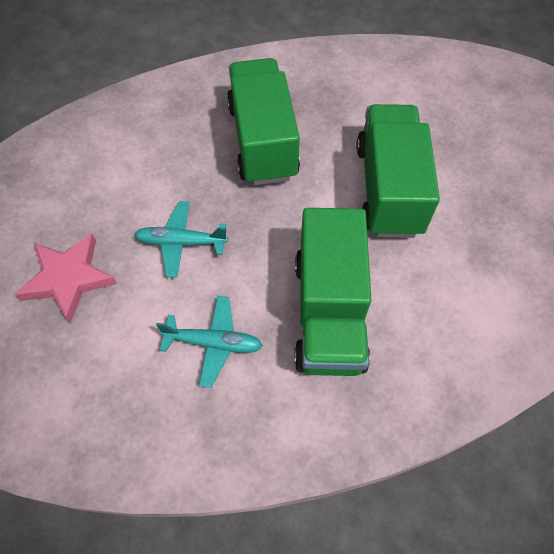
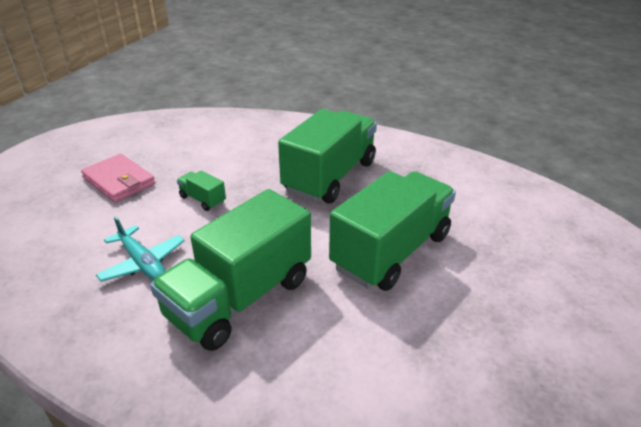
camera: 40 degrees right, 25 degrees down
(69, 279) = (119, 181): pink star -> pink wallet
(181, 243) = (202, 199): turquoise plane -> green truck

